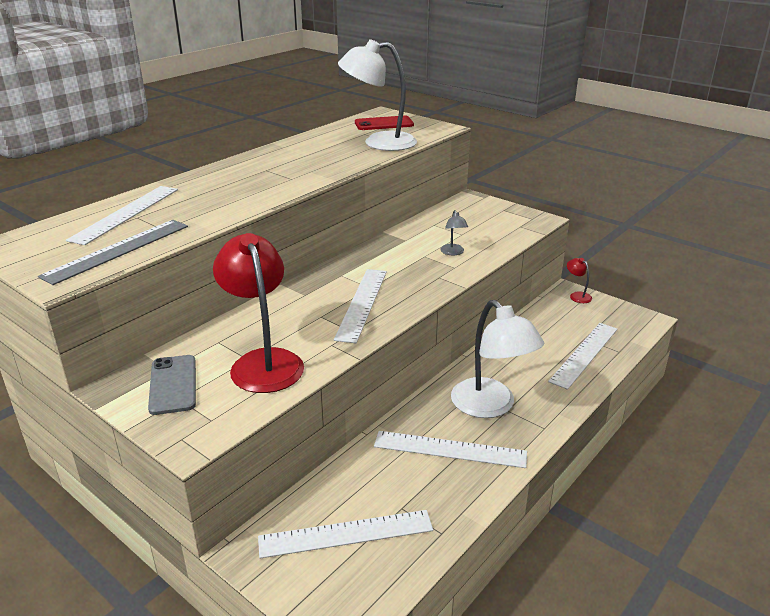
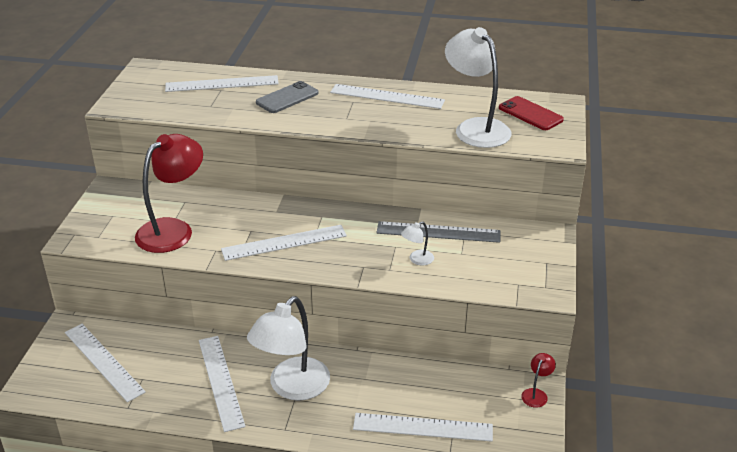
camera: 60 degrees right, 5 degrees up
(118, 250) = (167, 105): grey ruler -> grey ruler (438, 232)
(173, 385) = (125, 206): grey phone -> grey phone (287, 98)
(280, 157) = (387, 96): none -> white ruler
(453, 252) = (417, 260): grey lamp -> white lamp

